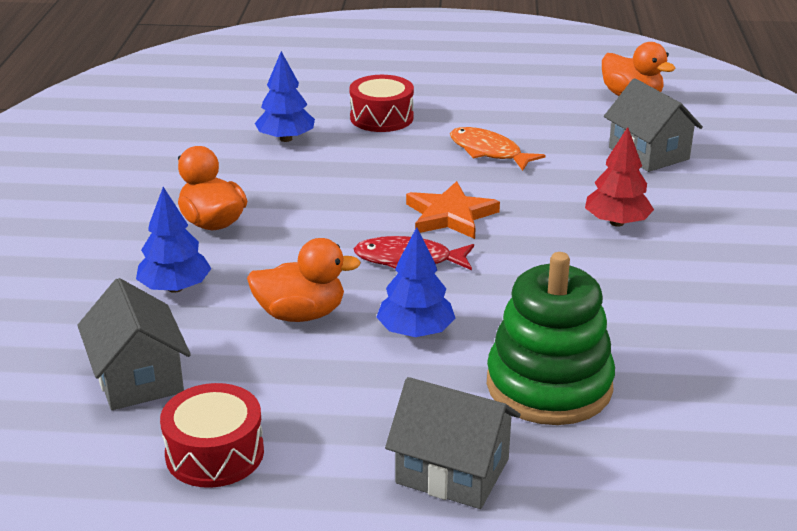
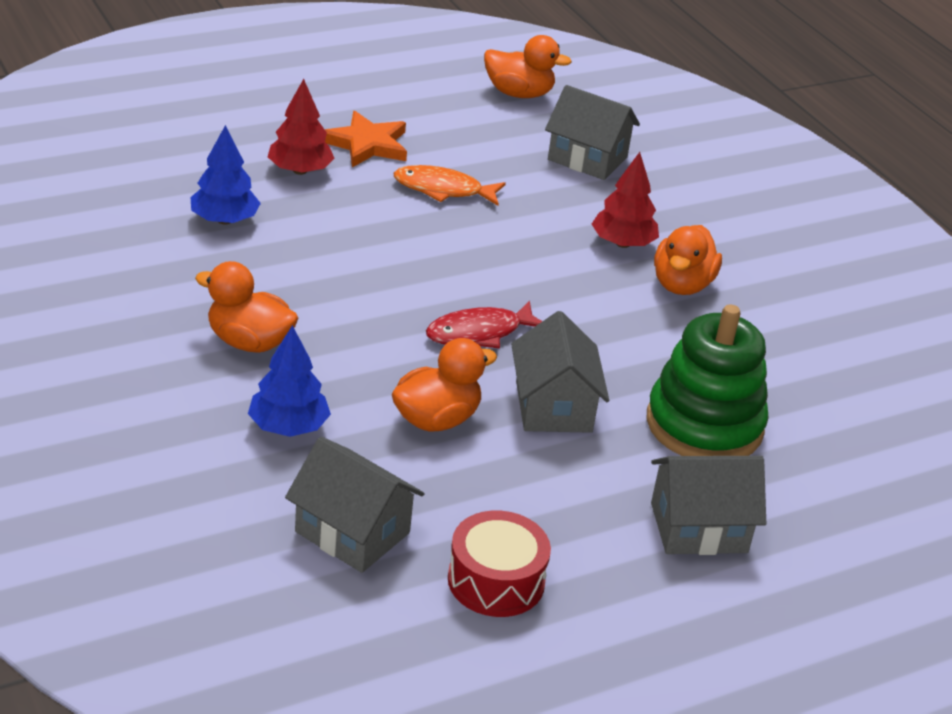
camera: 35 degrees left, 5 degrees up
(381, 118) = (300, 171): red drum -> red tree
(415, 332) = (553, 407): blue tree -> grey house
(450, 215) = (472, 273): orange star -> orange star (367, 144)
(644, 267) = (682, 285): none -> orange duck

